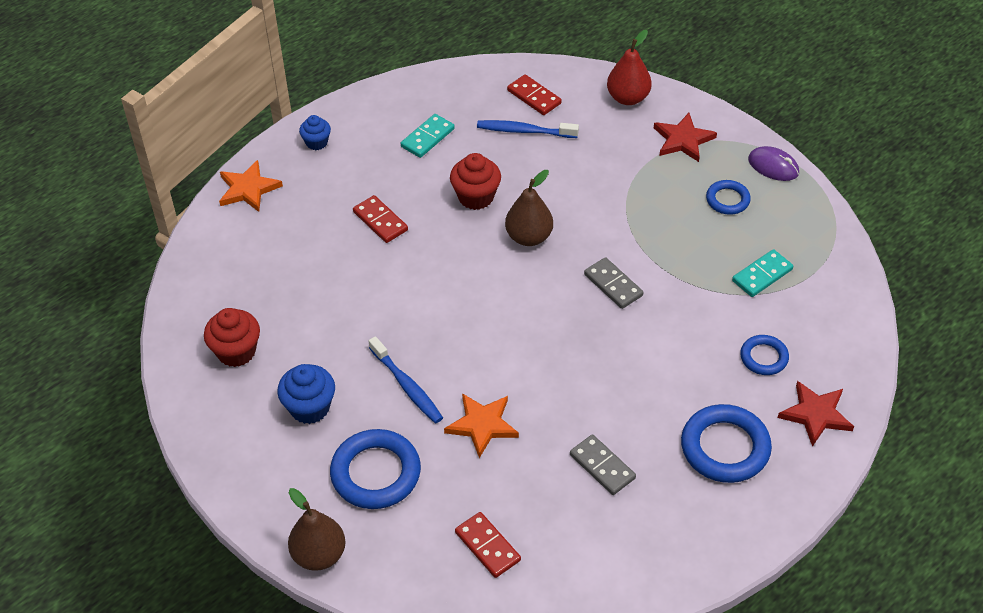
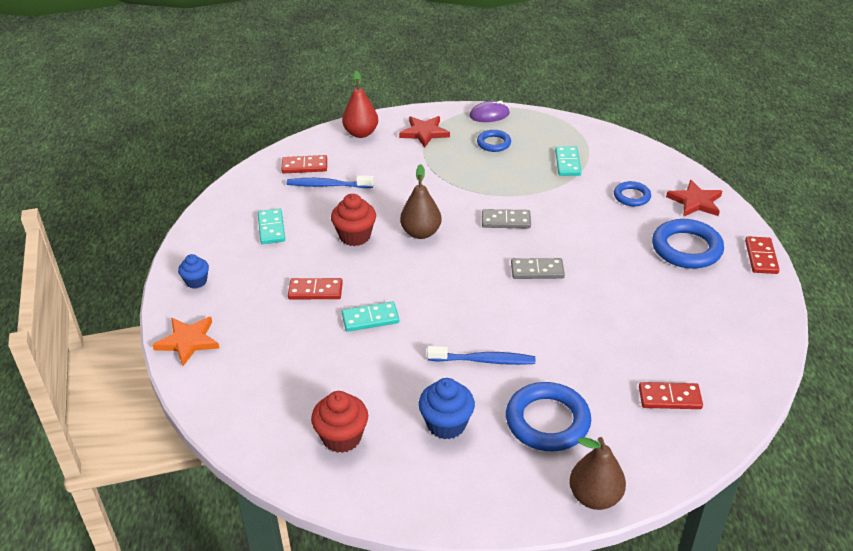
camera: 50 degrees left, 10 degrees down
(383, 278) = (370, 318): none -> turquoise domino
(482, 425) = (559, 342): orange star -> none
(525, 131) = (328, 185): blue toothbrush -> blue toothbrush turned 45 degrees clockwise
(602, 466) = (651, 307): grey domino -> grey domino (537, 271)
(779, 518) = (761, 257): none -> red domino

